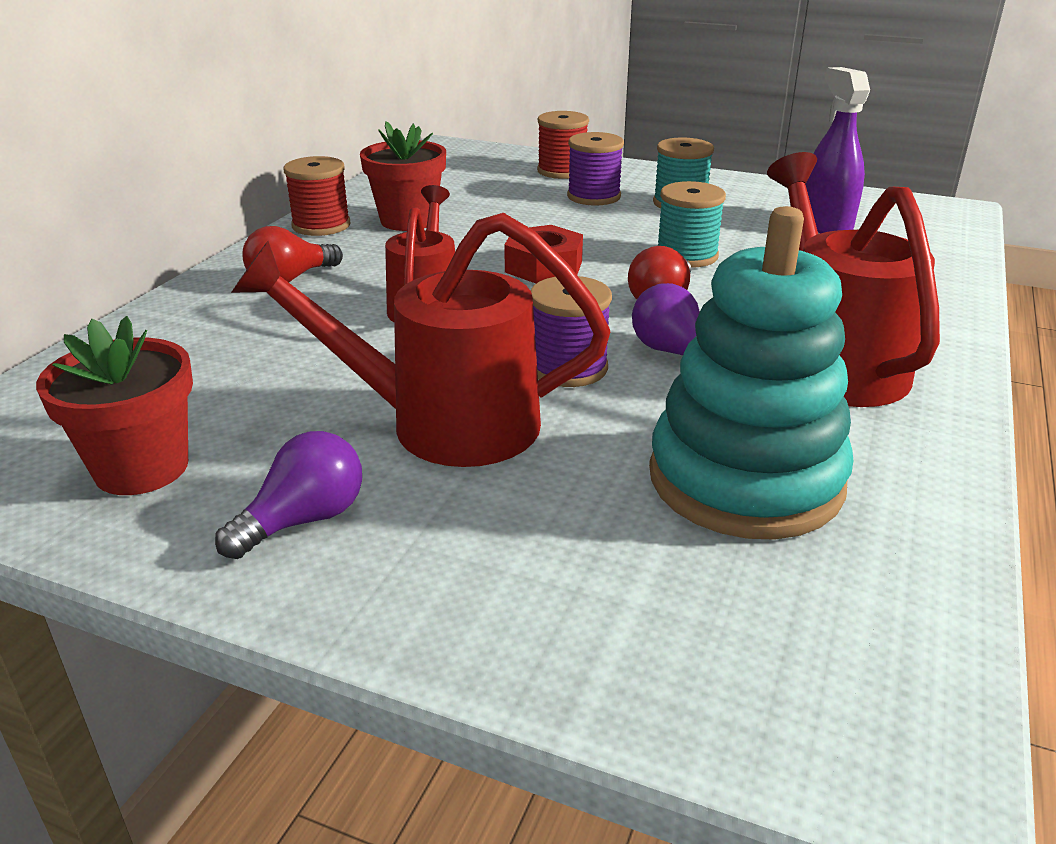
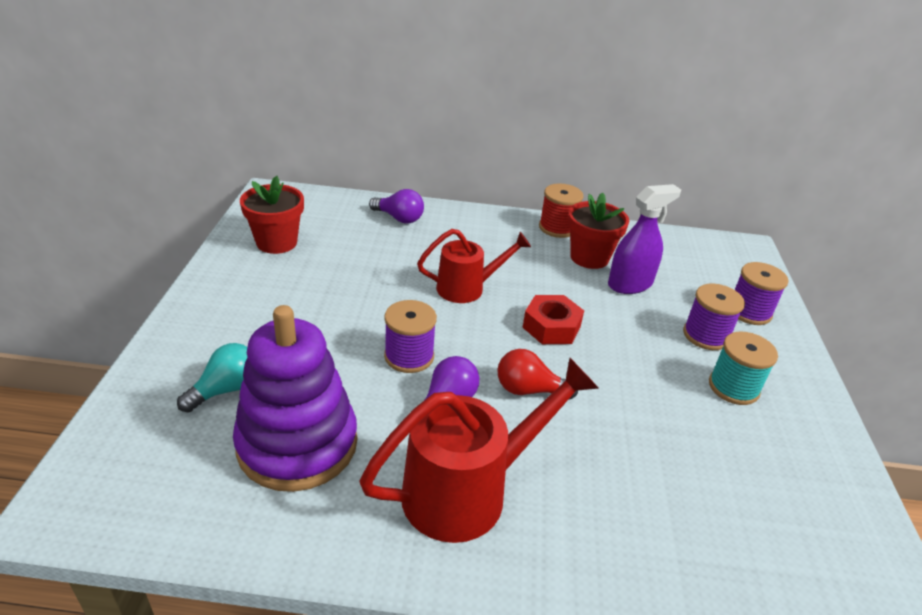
camera: 70 degrees right, 5 degrees up
(290, 279) = (476, 235): red light bulb -> none
(304, 520) = (243, 293): purple light bulb -> purple light bulb (399, 218)
(441, 424) = (332, 318): red watering can -> none
(562, 171) = (749, 312): red spool -> purple spool
(600, 549) = (226, 389): none -> turquoise light bulb
(686, 255) = (618, 398): turquoise spool -> none
(745, 479) = (297, 444): turquoise stacking toy -> purple stacking toy
(826, 225) = (760, 493): purple spray bottle -> purple spray bottle (630, 284)

